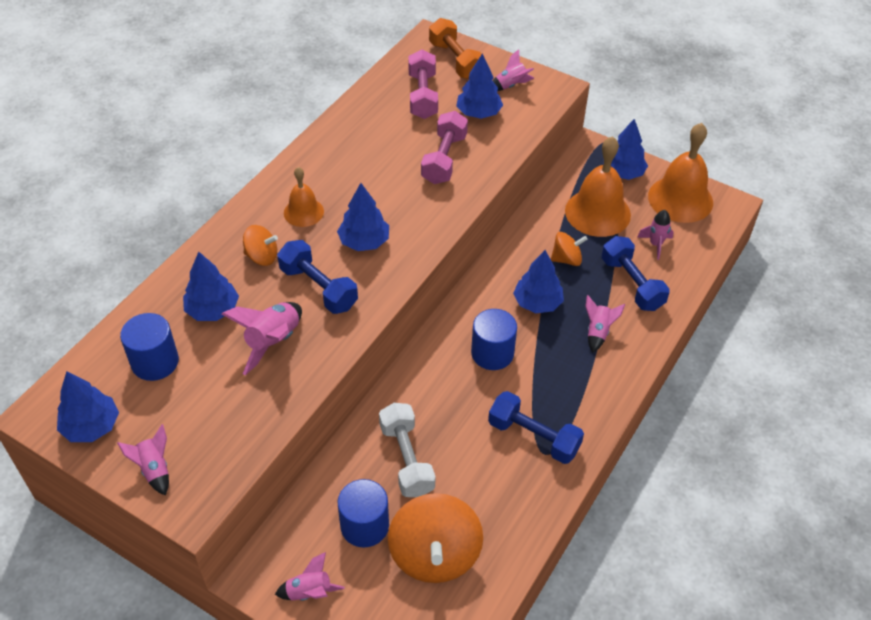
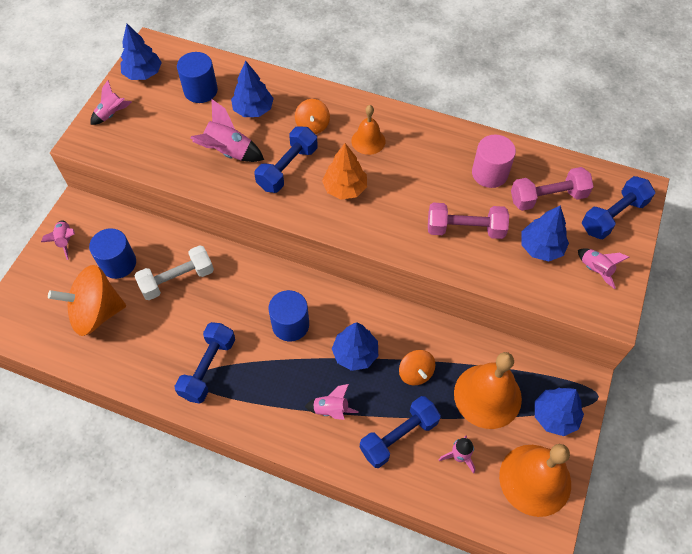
camera: 80 degrees right, 10 degrees up
(364, 242) = (345, 188): blue tree -> orange tree
(381, 128) = (489, 173): none -> pink cylinder
(455, 61) = (613, 216): orange dumbbell -> blue dumbbell

